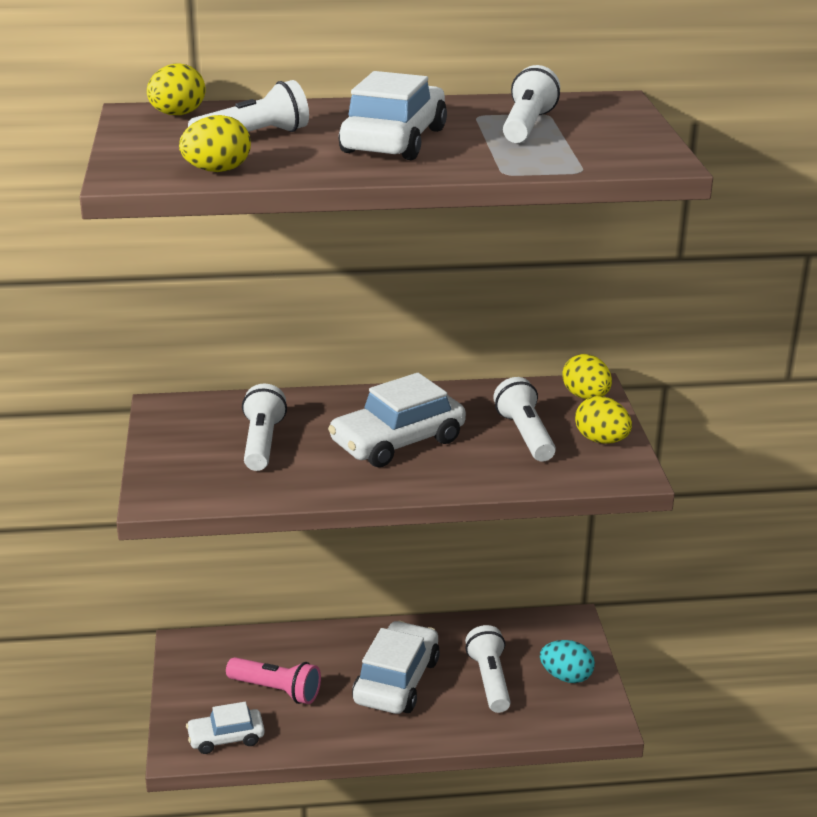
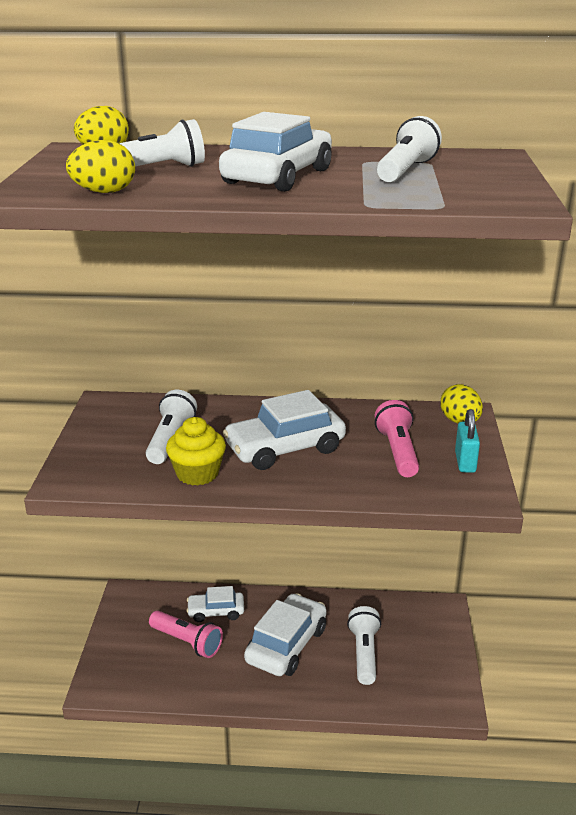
camera: 10 degrees right, 0 degrees up
(226, 738) = (135, 680): white car -> white car (216, 612)
(307, 477) = (197, 474): none -> yellow cupcake
(525, 435) = (397, 452): white flashlight -> pink flashlight
(566, 677) = (430, 658): turquoise egg -> none
(601, 440) = (465, 462): yellow egg -> turquoise padlock

